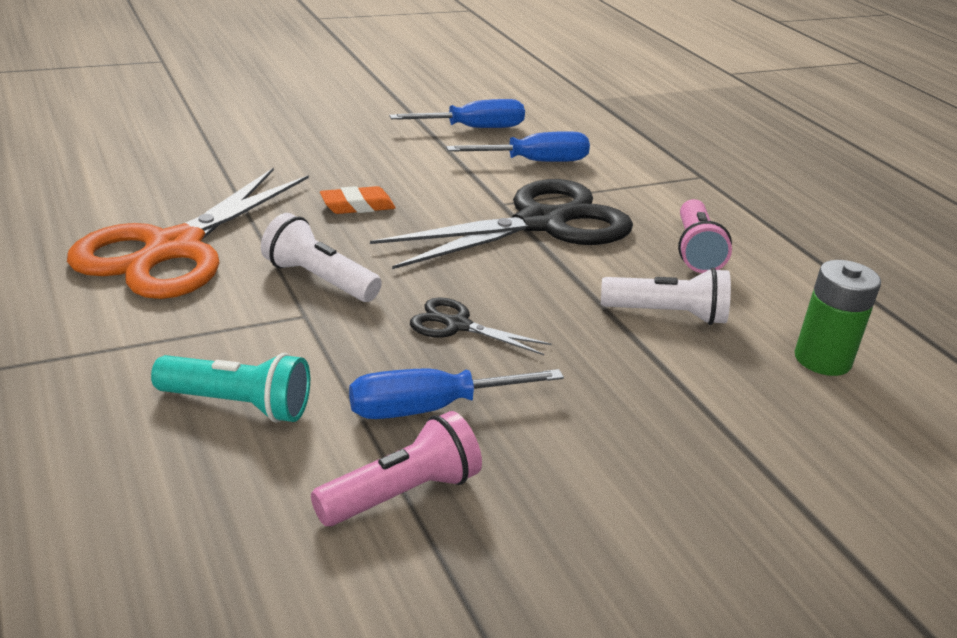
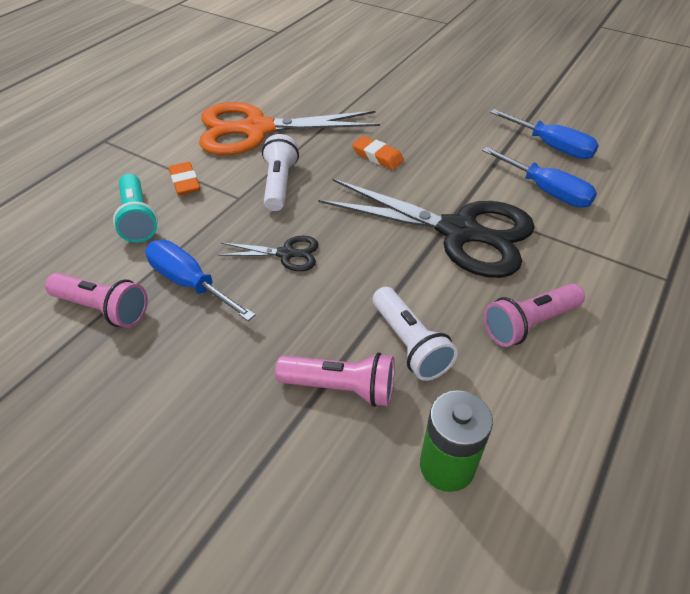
camera: 60 degrees right, 15 degrees up
(209, 340) = (185, 182): none -> orange eraser
(457, 325) = (287, 254): black scissors -> black scissors turned 105 degrees clockwise
(691, 374) = (341, 388): none -> pink flashlight

